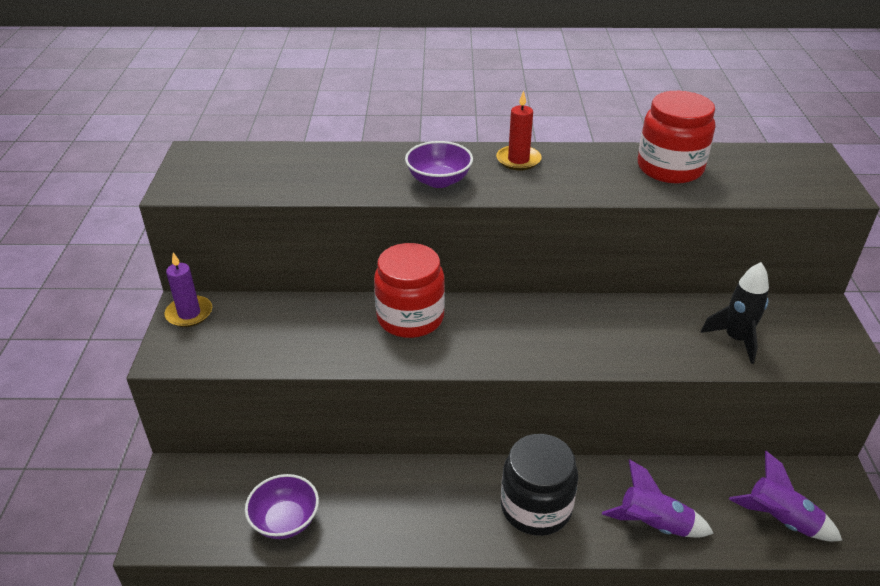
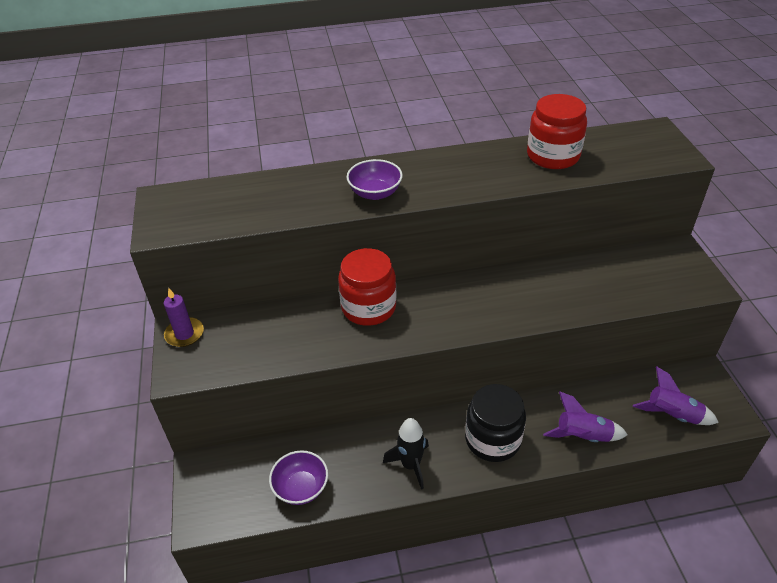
camera: 10 degrees left, 5 degrees up
(518, 160) = (433, 165): red candle -> none
(736, 339) = (622, 284): black rocket -> black rocket (411, 465)

